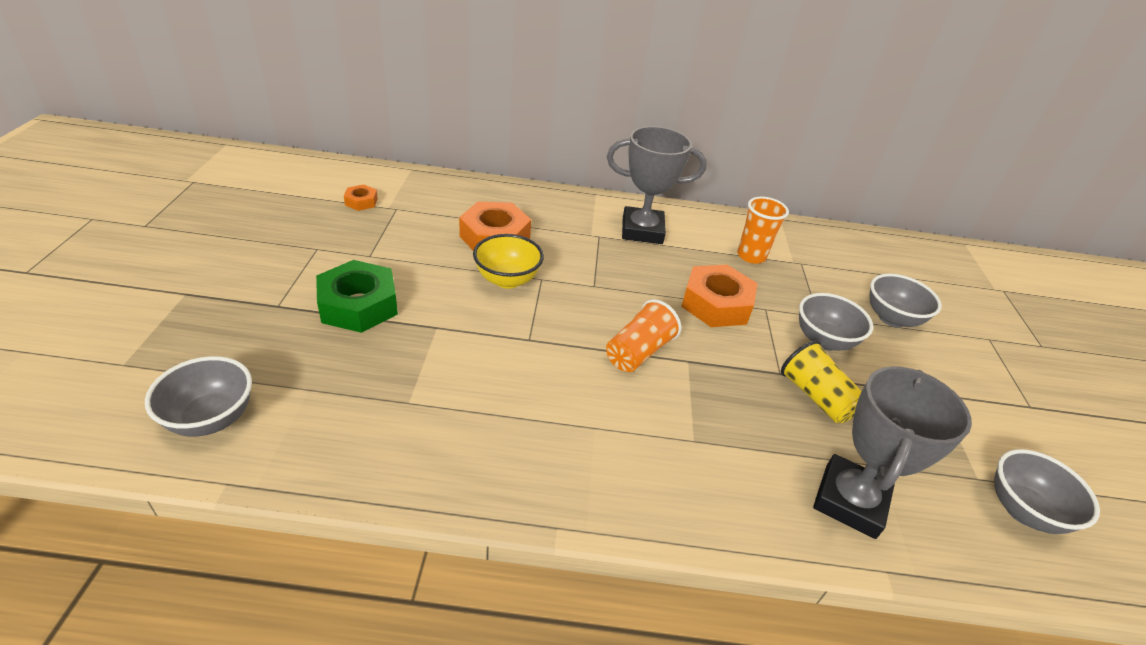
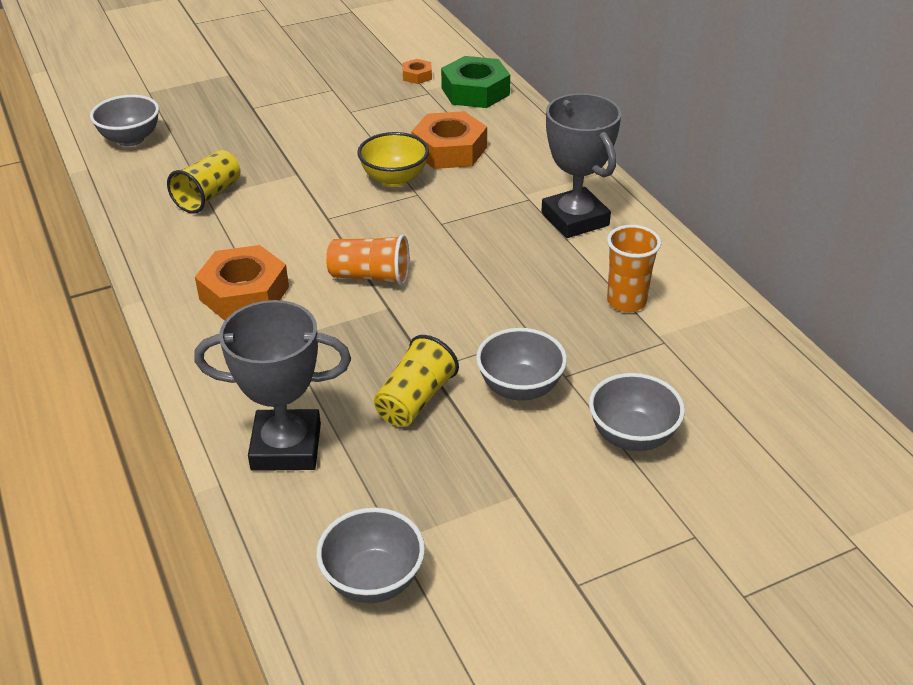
camera: 65 degrees right, 0 degrees up
(358, 305) = (286, 134): green nut -> green nut (475, 91)
(410, 400) = (209, 196): none -> yellow cup
(716, 304) = (499, 300): orange nut -> orange nut (244, 293)

